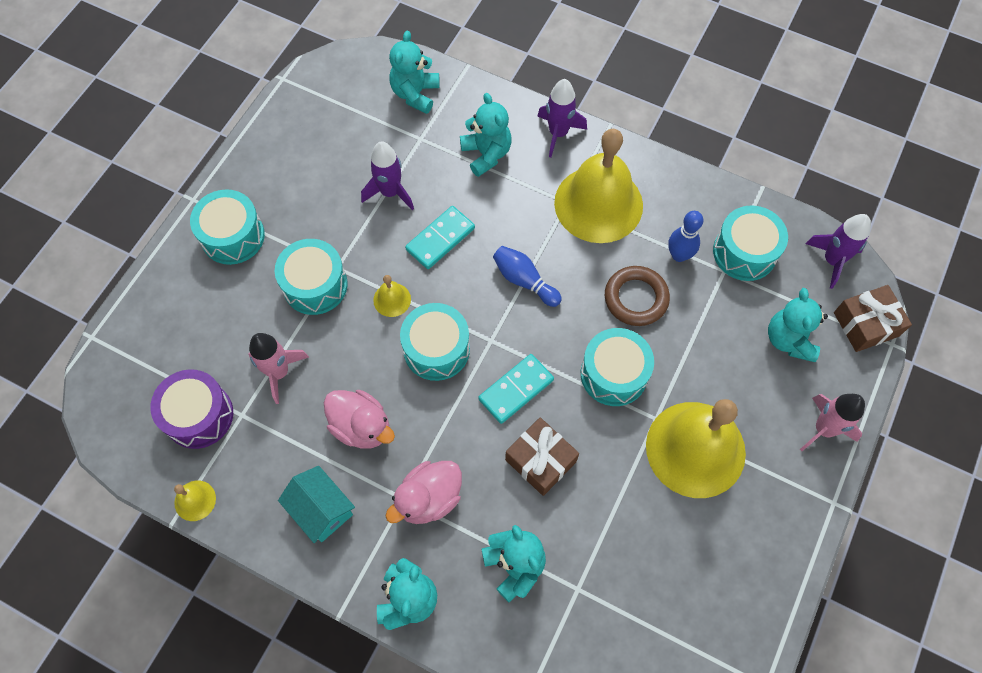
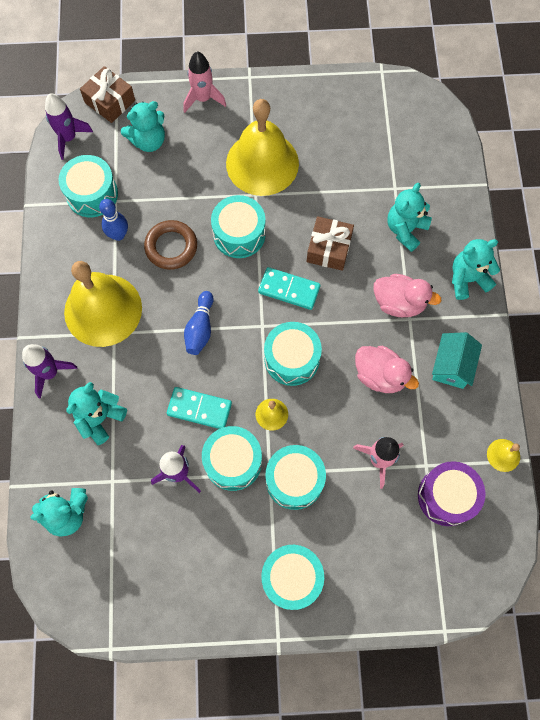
camera: 120 degrees left, 5 degrees up
(361, 427) = (380, 375): pink duck -> pink duck turned 120 degrees clockwise
(369, 242) = (233, 461): none -> turquoise drum

